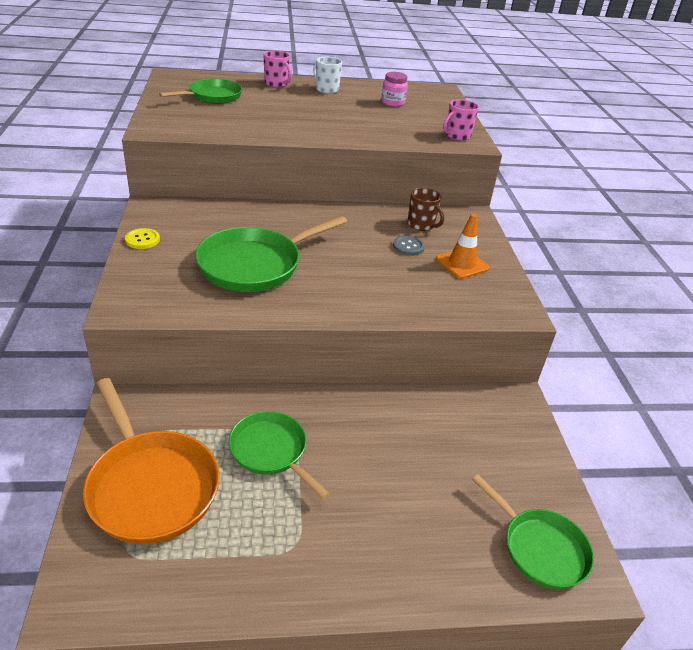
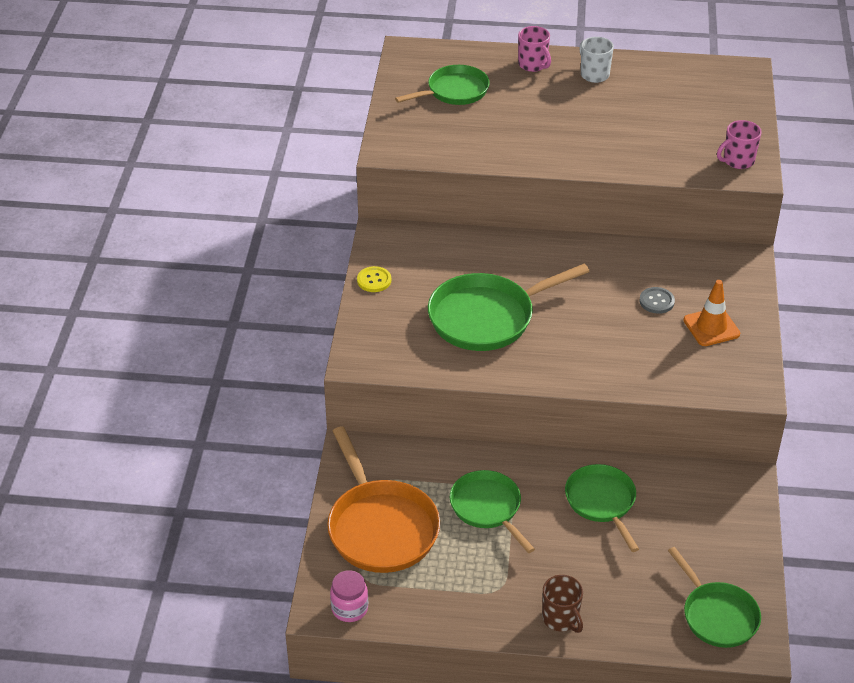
camera: 15 degrees right, 5 degrees up
(388, 434) = (602, 502): none -> green pan
(393, 103) = (673, 99): pink jar -> pink jar (349, 608)
(421, 225) = (680, 271): brown mug -> brown mug (561, 619)

